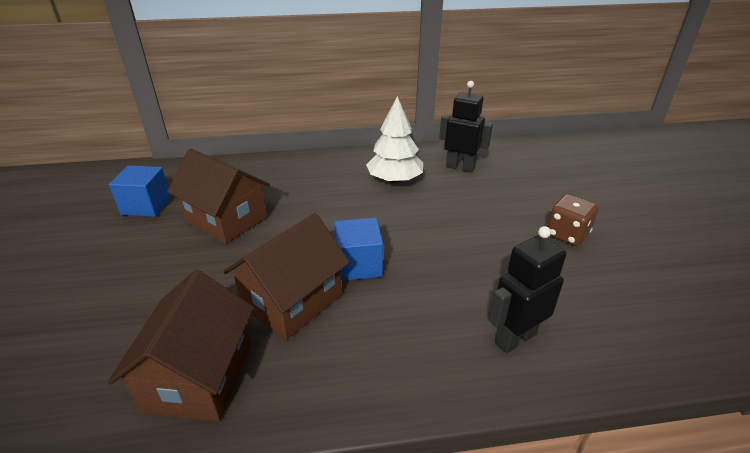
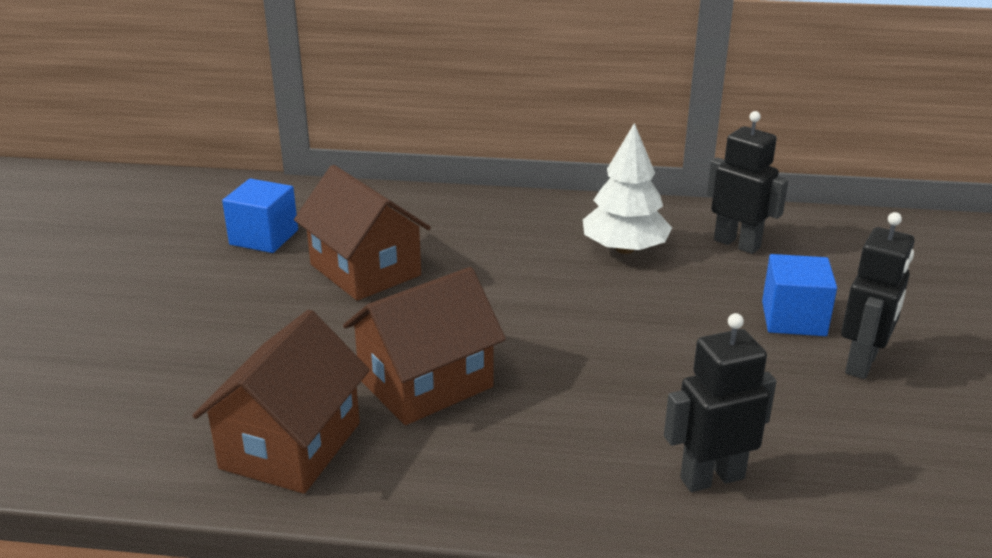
camera: 15 degrees right, 5 degrees down
(358, 265) = (529, 355): blue cube -> blue cube (793, 318)
(567, 234) = (862, 363): brown dice -> black robot

